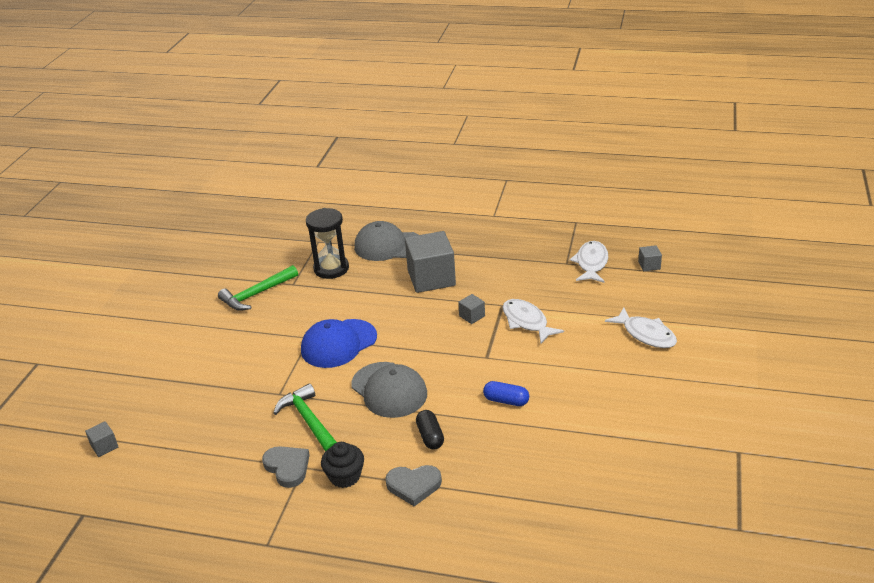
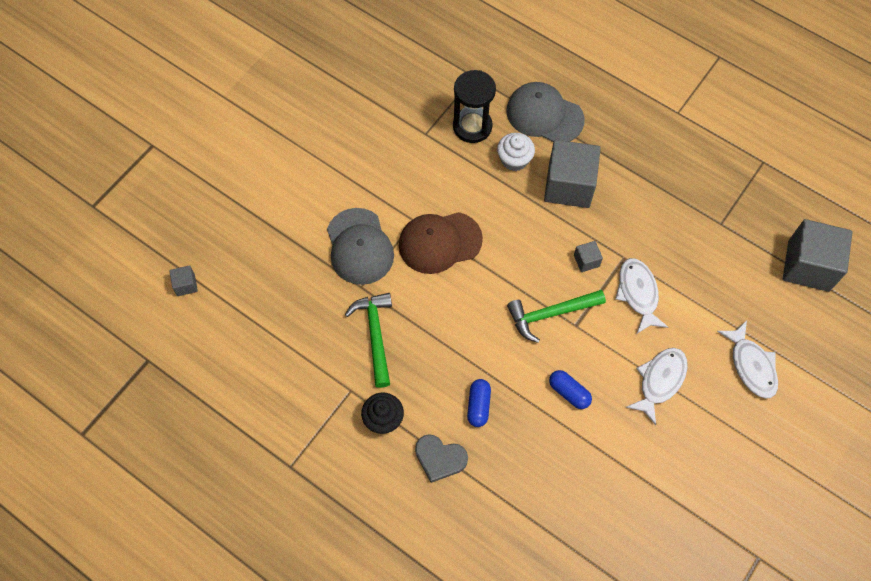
camera: 20 degrees right, 30 degrees up
(256, 294) = (384, 134): green hammer -> green hammer (550, 314)
(287, 467) = (337, 385): grey heart -> none
(338, 343) = (439, 242): blue cap -> brown cap
(377, 277) = (514, 159): none -> white cupcake
(389, 390) = (464, 328): grey cap -> grey cap (359, 246)
(430, 436) = (478, 405): black capsule -> blue capsule
(591, 263) = (747, 235): white fish -> white fish (660, 381)
(649, 265) = (808, 266): grey cube -> grey cube, size x2.30

